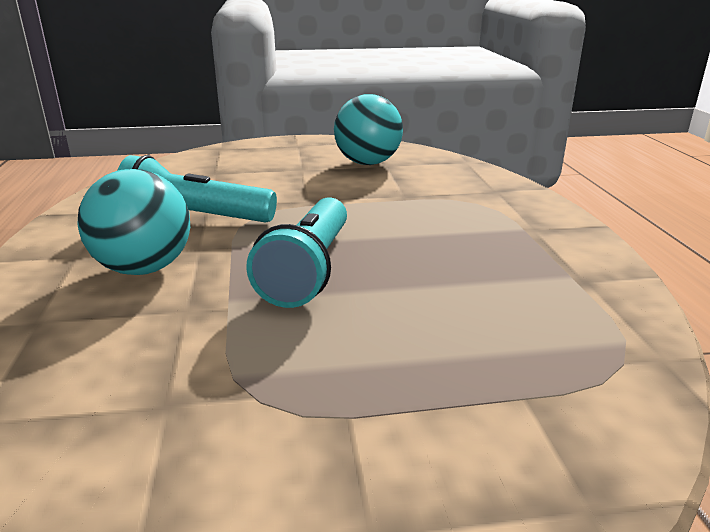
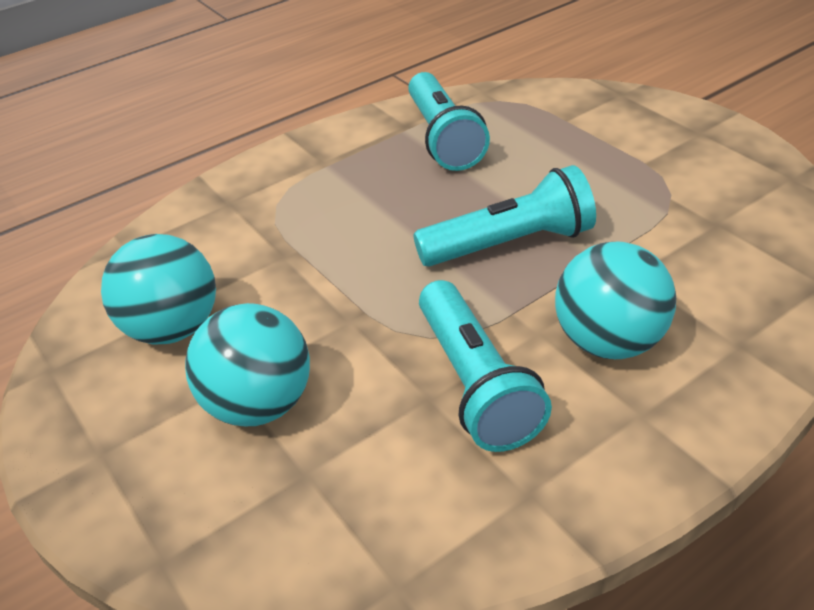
camera: 115 degrees left, 15 degrees up
(276, 171) = (259, 404): none -> turquoise ball
(536, 292) = (443, 138): none -> turquoise flashlight

